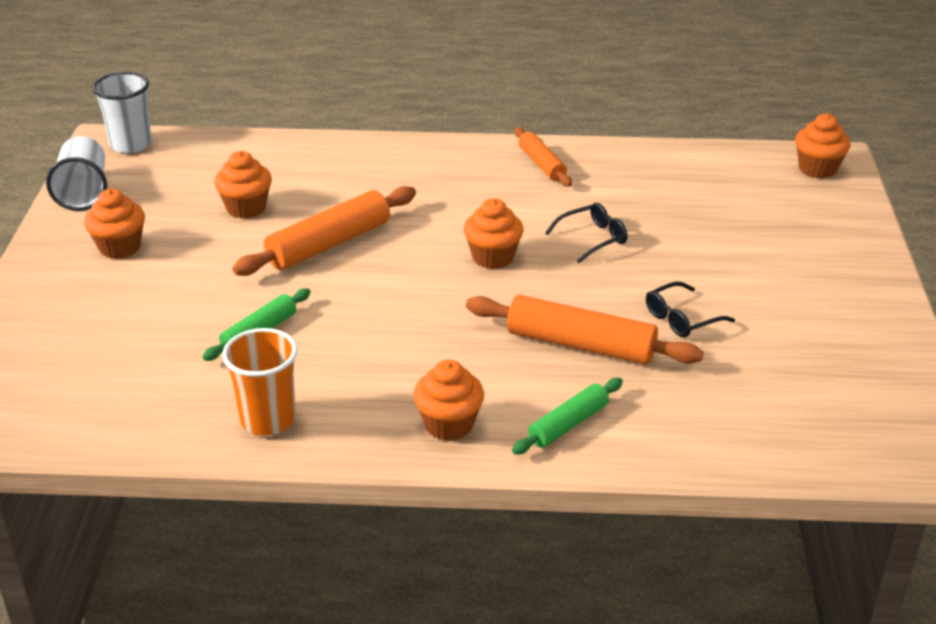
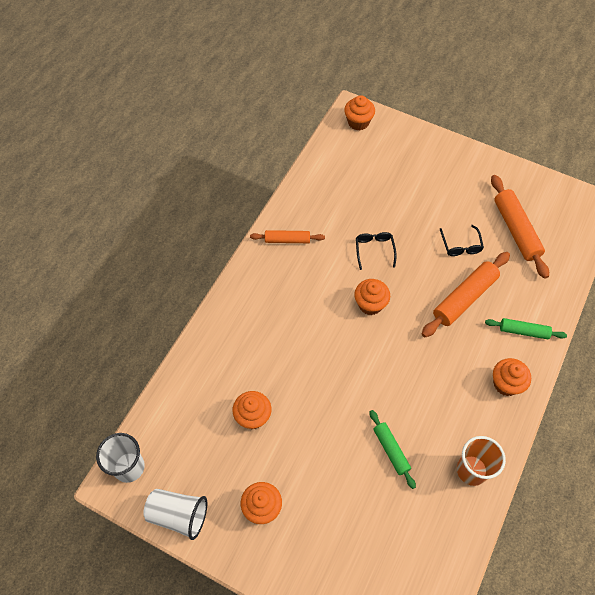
camera: 65 degrees left, 25 degrees up
(329, 244) = (317, 383): orange rolling pin -> orange rolling pin (516, 230)
(568, 424) = (523, 331): green rolling pin -> green rolling pin turned 60 degrees counterclockwise

